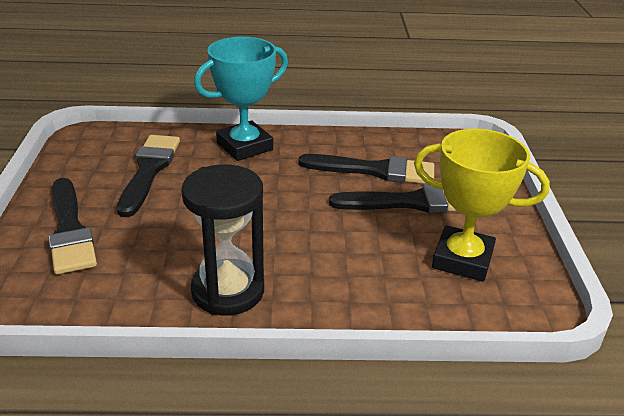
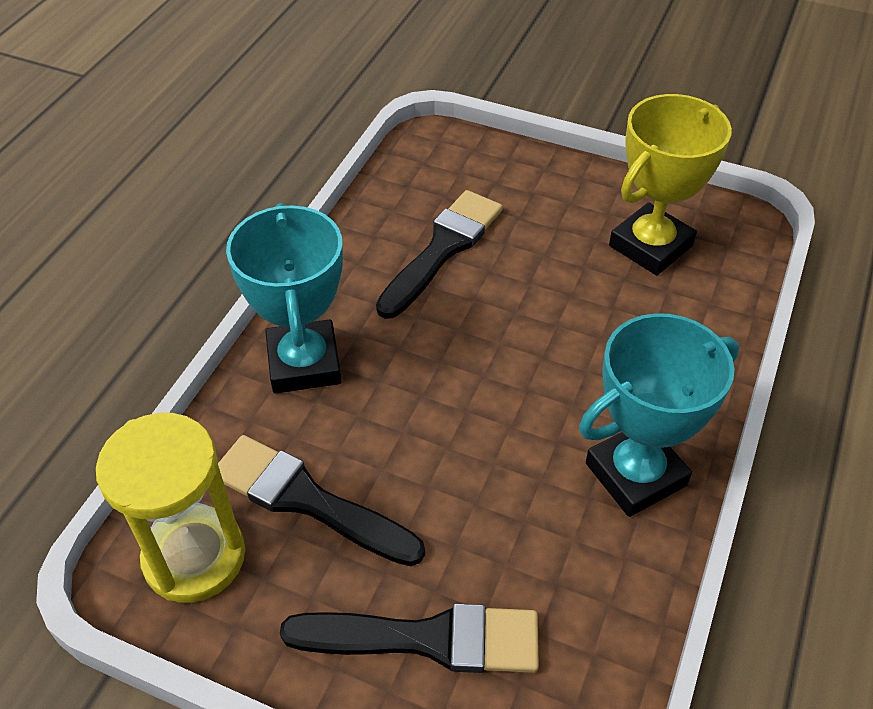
camera: 65 degrees left, 15 degrees up
(100, 148) = (194, 557): none -> yellow hourglass
(228, 291) = (635, 474): black hourglass -> turquoise trophy
(411, 202) = (528, 243): black brush -> none

